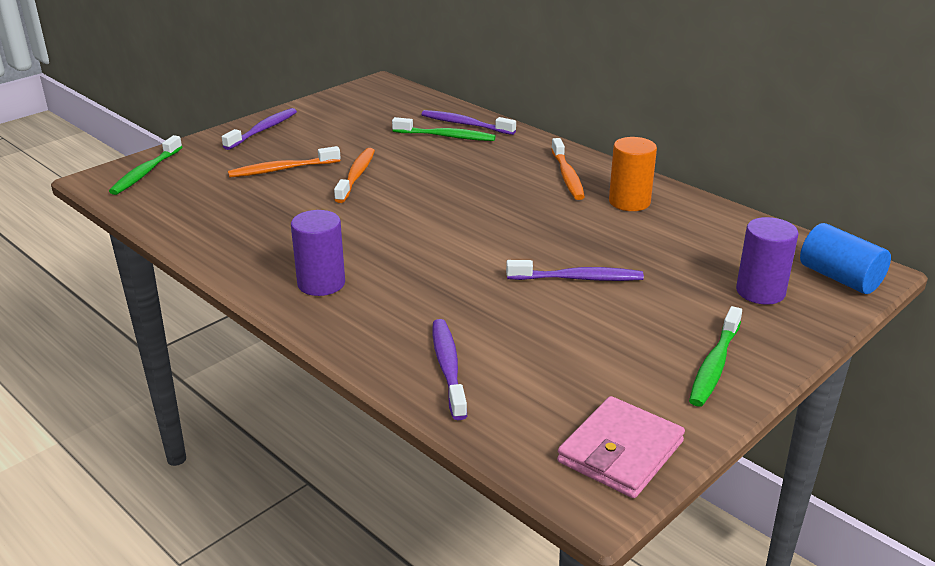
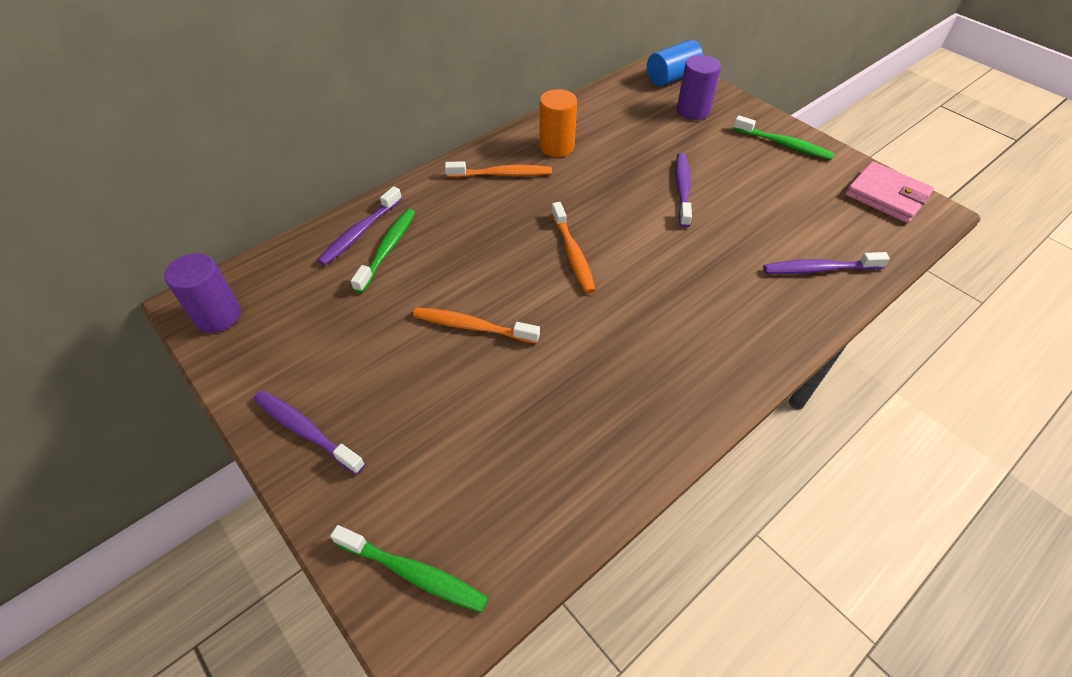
camera: 85 degrees left, 20 degrees up
(282, 169) = (440, 400): orange toothbrush -> orange toothbrush (573, 254)
(321, 283) = (705, 352): purple cylinder -> purple cylinder (218, 316)

